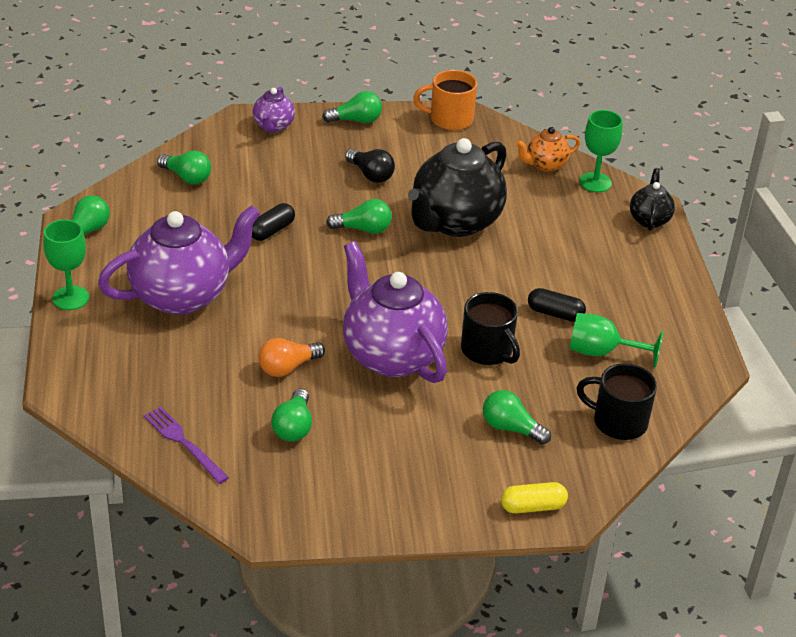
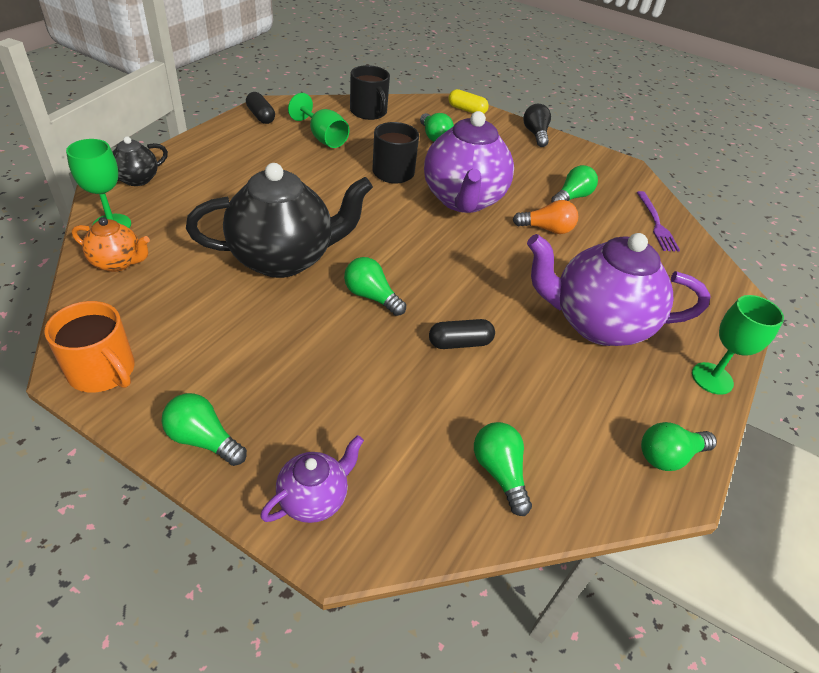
camera: 145 degrees left, 5 degrees up
(371, 175) = (290, 349): black light bulb -> black light bulb (535, 134)
(555, 314) = (316, 167): black capsule -> black capsule (261, 116)

